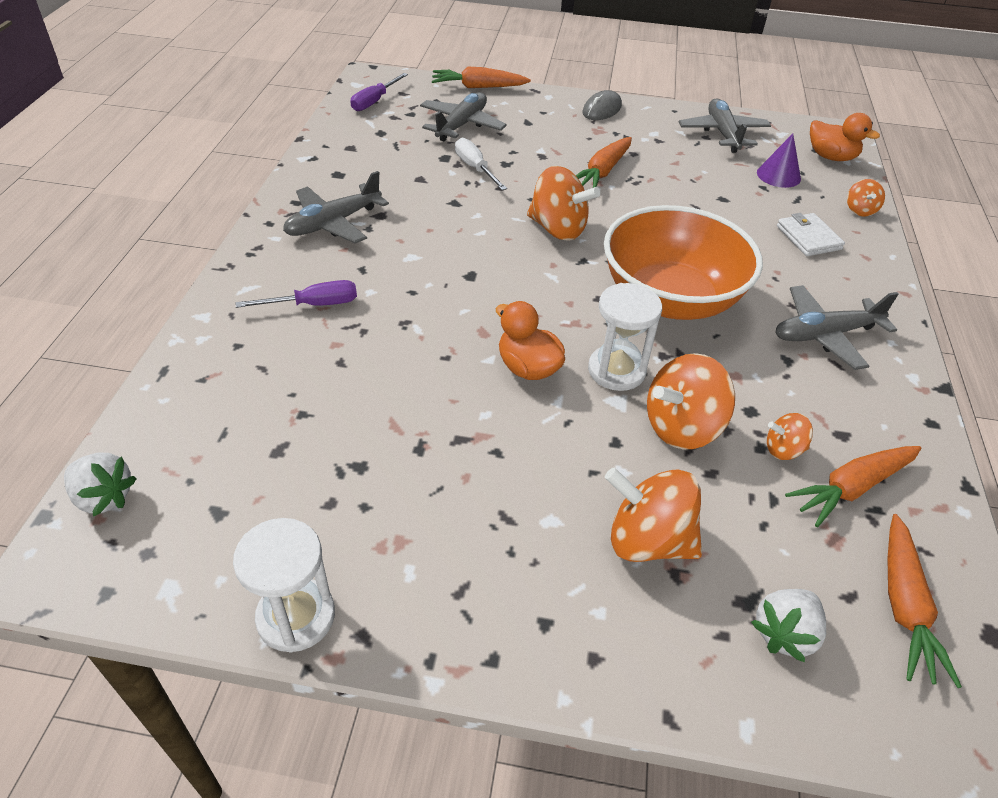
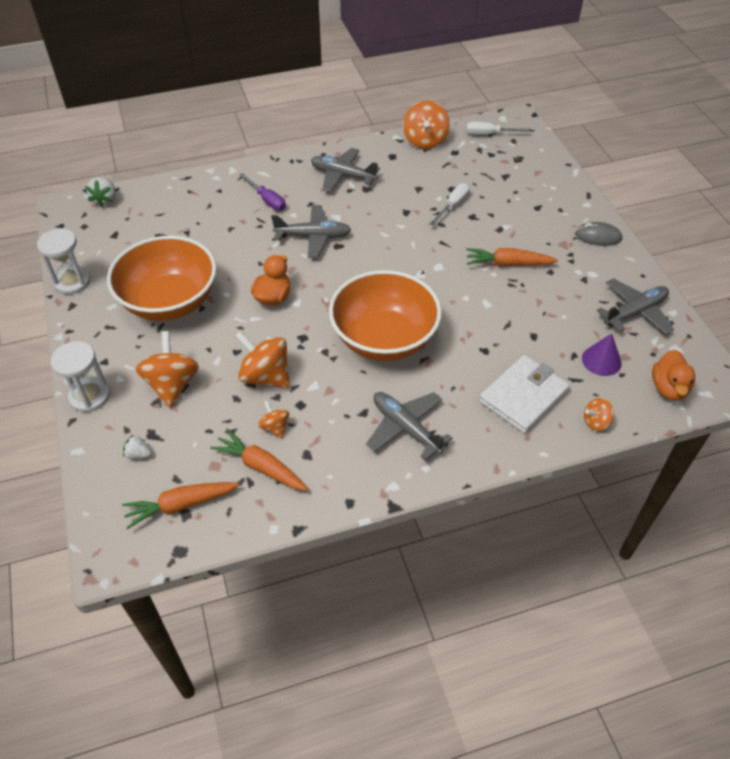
camera: 65 degrees right, 5 degrees up
(374, 101) = (489, 134): purple screwdriver -> white screwdriver
(456, 486) = (170, 302): none -> orange bowl
(461, 125) = (500, 180): grey plane -> grey plane (313, 236)
(479, 87) = (560, 168): orange carrot -> none
(558, 229) = (417, 265): orange spinning top -> orange spinning top (425, 141)
(616, 370) = (296, 334): white hourglass -> white hourglass (90, 396)
(784, 633) = (138, 454): white strawberry -> white strawberry, size x0.64
(808, 238) = (523, 396): white wallet -> white wallet, size x1.60

